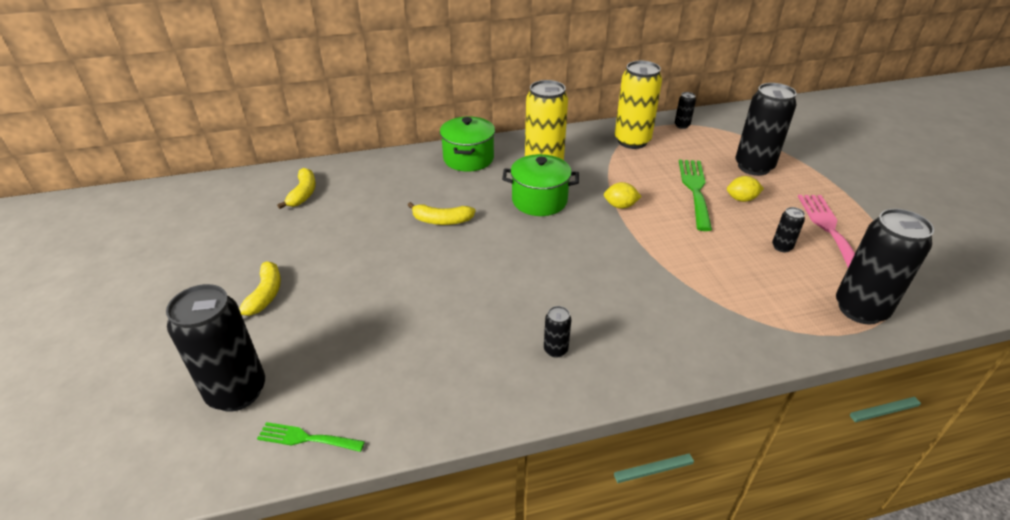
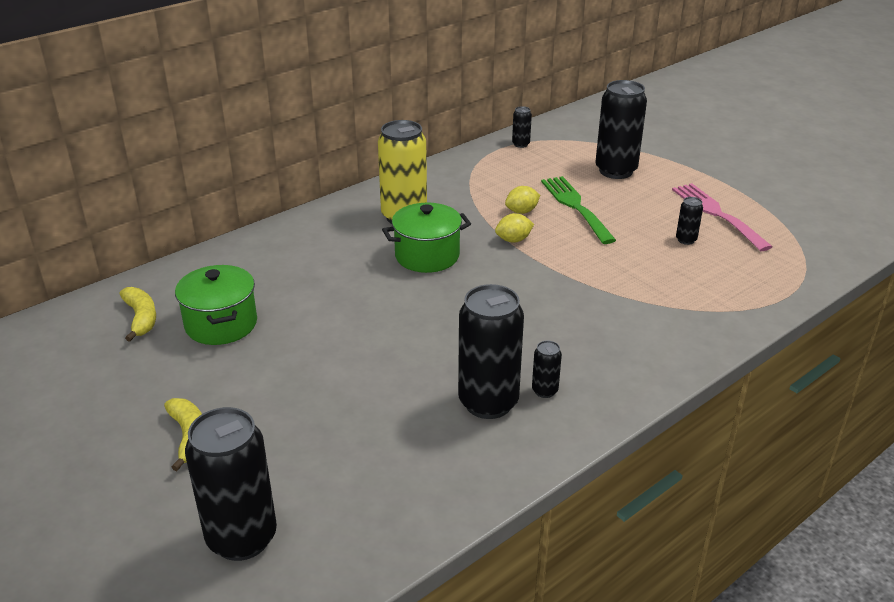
camera: 25 degrees left, 5 degrees down
(306, 438) = (357, 551): green fork -> none
(442, 221) = (335, 303): yellow banana -> none
(468, 159) = (315, 231): green pot -> green pot (221, 324)
(632, 141) = (481, 172): yellow can -> none
(741, 199) = (624, 205): yellow lemon -> yellow lemon (522, 211)
(860, 309) = (780, 276): black can -> black can (488, 402)

